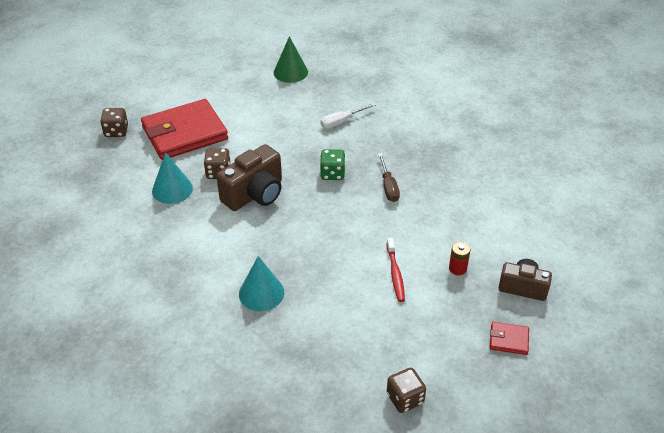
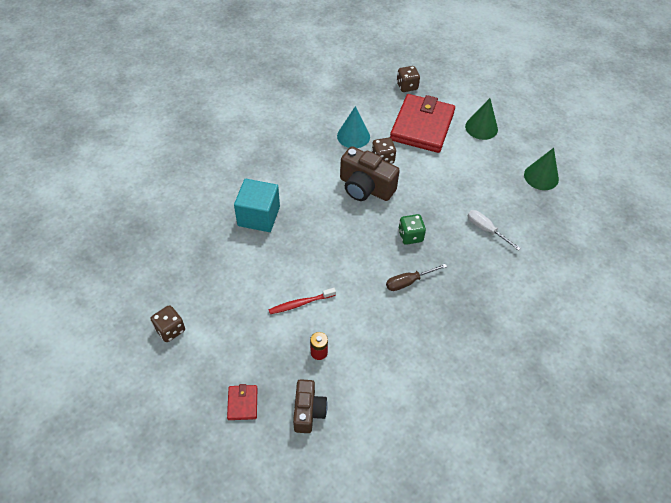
camera: 75 degrees right, 10 degrees up
(185, 133) = (422, 126): red wallet -> red wallet turned 60 degrees clockwise
(208, 93) = (481, 127): none -> green cone
(261, 293) = (259, 216): turquoise cone -> turquoise cube

